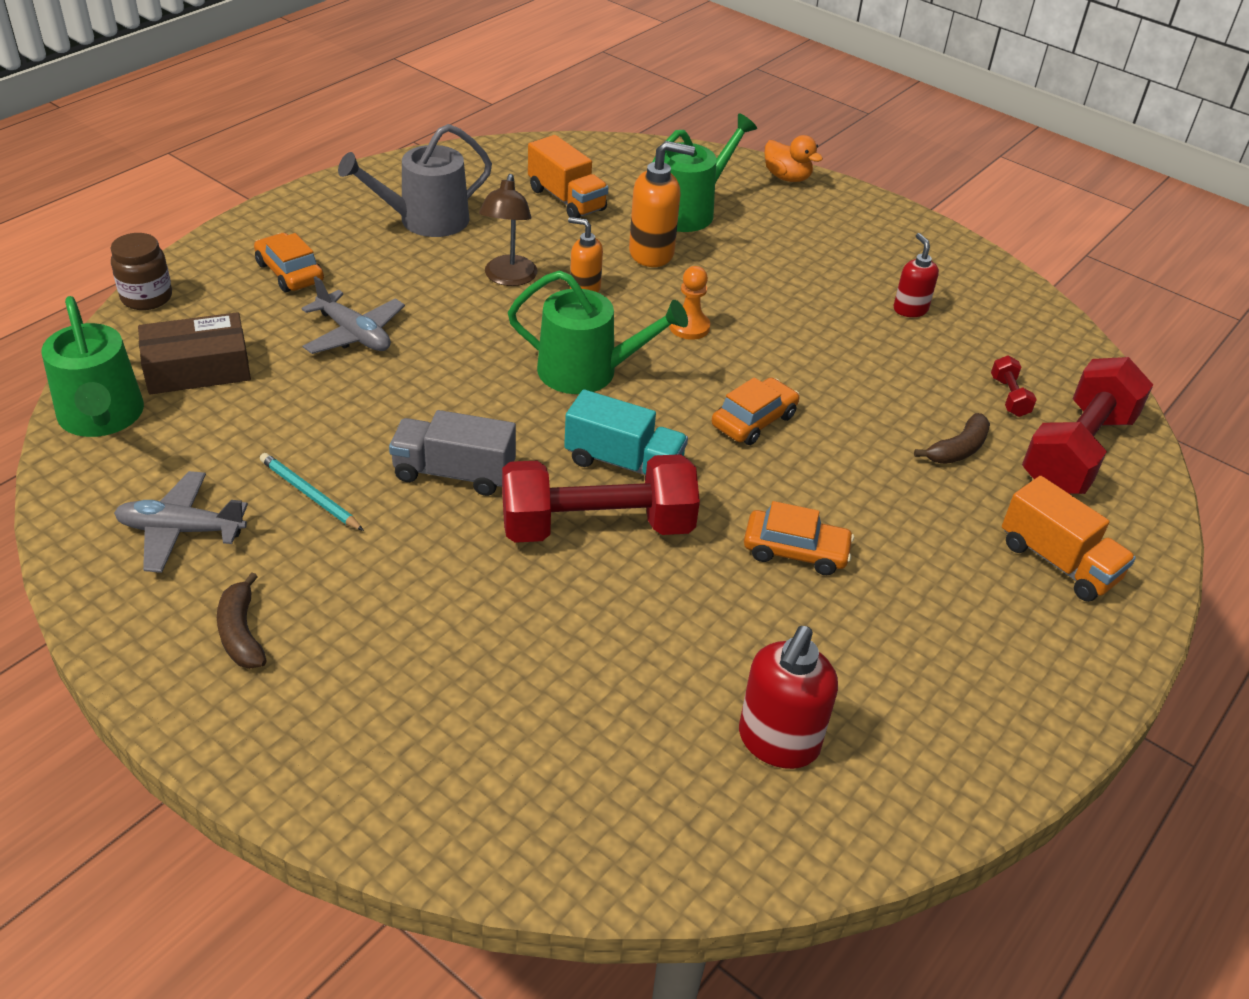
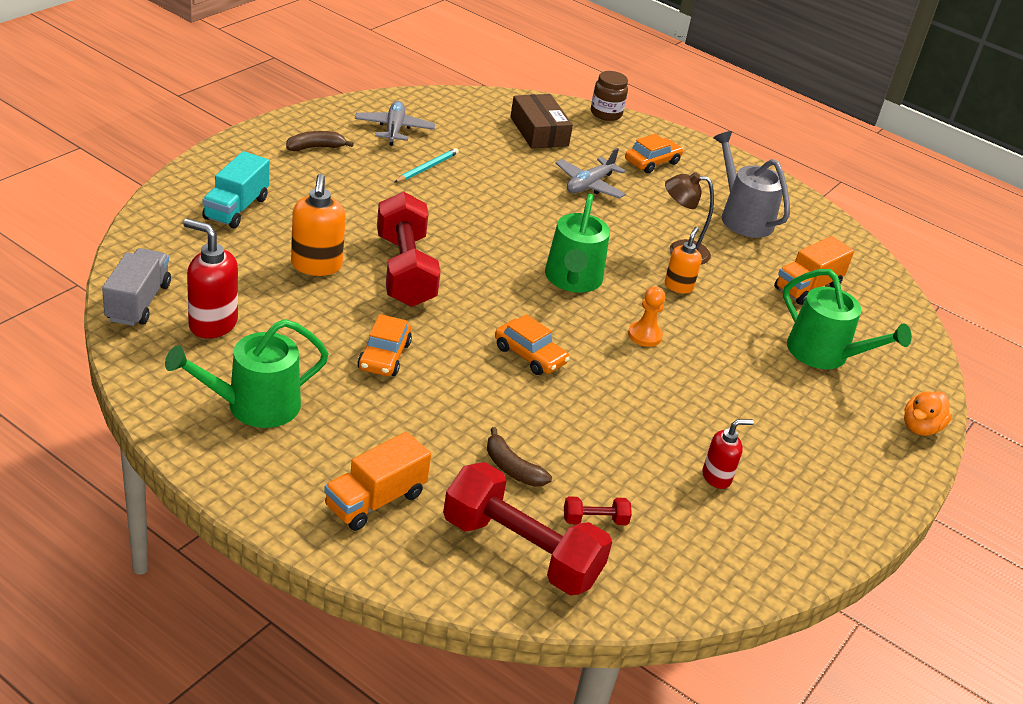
camera: 85 degrees right, 5 degrees down
(102, 417) = (487, 104): green watering can -> green watering can (254, 405)
(454, 473) = (452, 218): grey truck -> grey truck (138, 302)
(623, 463) = (471, 287): turquoise truck -> turquoise truck (236, 208)
(652, 253) = (745, 326): orange soap dispenser -> orange soap dispenser (316, 266)

